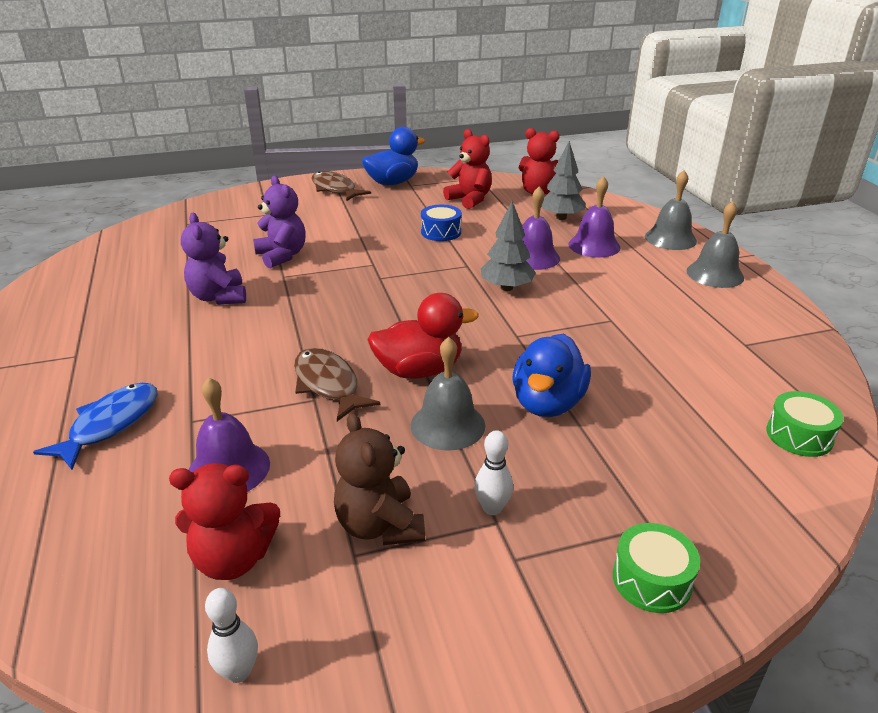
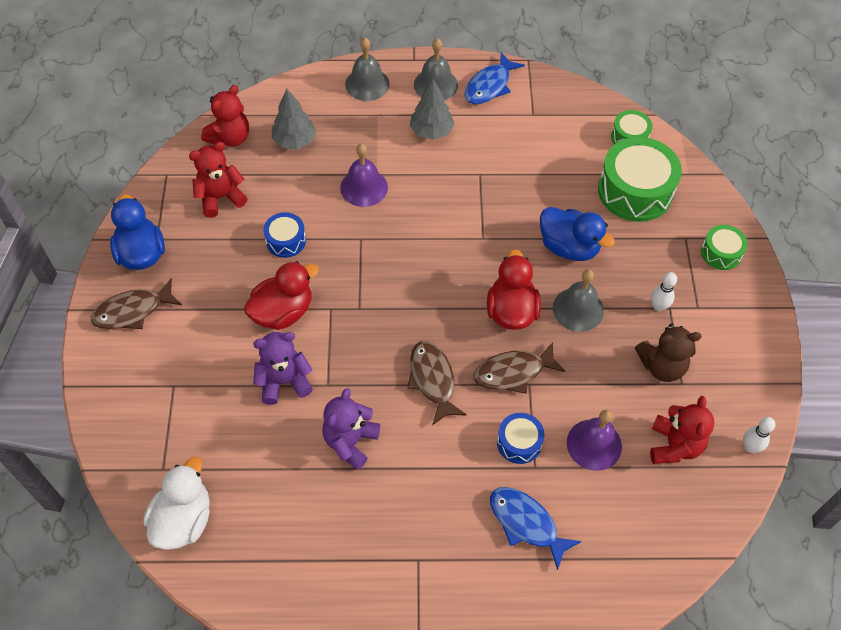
camera: 75 degrees left, 25 degrees up
(137, 238) = (183, 520): none -> white duck
(219, 297) = (350, 442): purple teddy bear -> purple teddy bear turned 120 degrees clockwise
(226, 403) = (519, 442): none -> blue drum
(303, 331) = (433, 380): none -> brown fish
(359, 243) = (283, 312): none -> red duck
(506, 288) = (410, 222): grey tree -> grey tree (431, 131)
(594, 245) = (359, 138): purple bell -> none
(698, 454) = (635, 191): none -> green drum
(754, 307) = (489, 86): none -> blue fish

